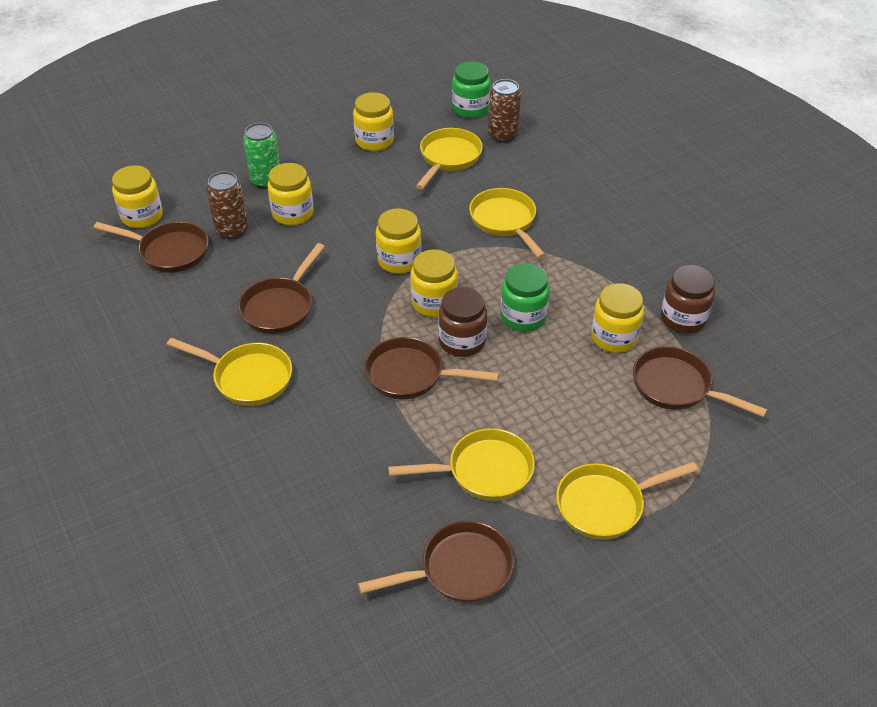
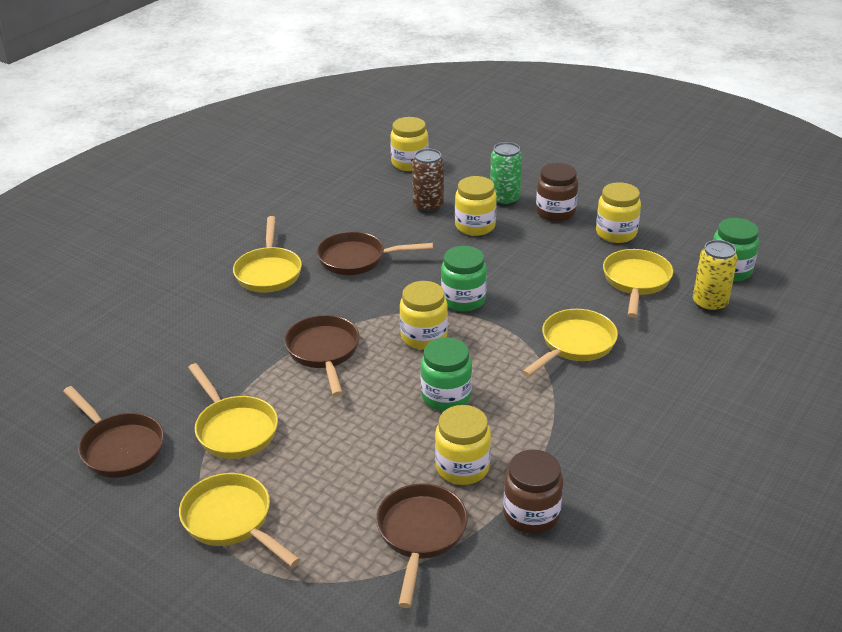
camera: 65 degrees right, 10 degrees down
(169, 251) = (380, 189): brown pan -> none
(399, 260) = (463, 300): yellow jar -> green jar
(448, 158) = (636, 282): yellow pan -> yellow pan turned 75 degrees counterclockwise
(462, 341) = (385, 368): brown jar -> brown jar (555, 212)
(502, 135) = (709, 303): brown can -> yellow can

